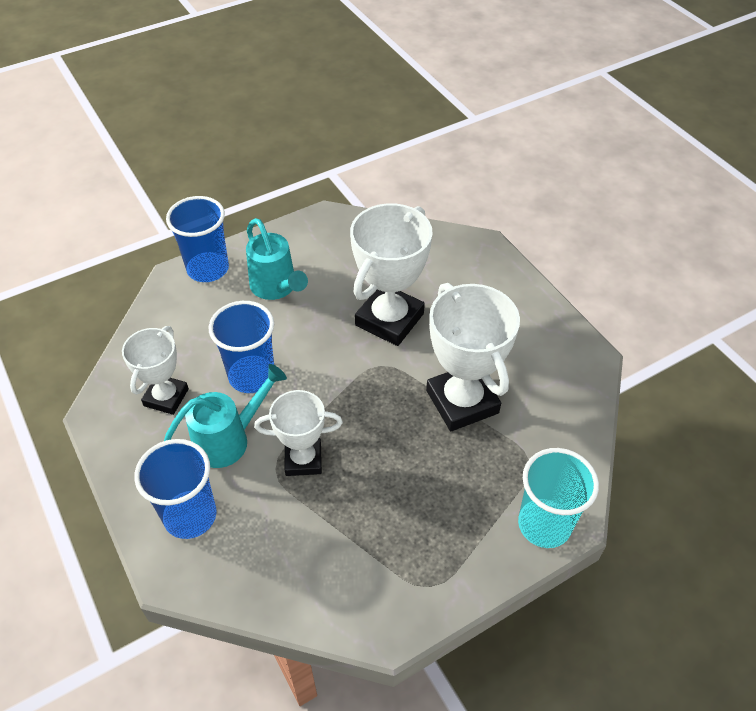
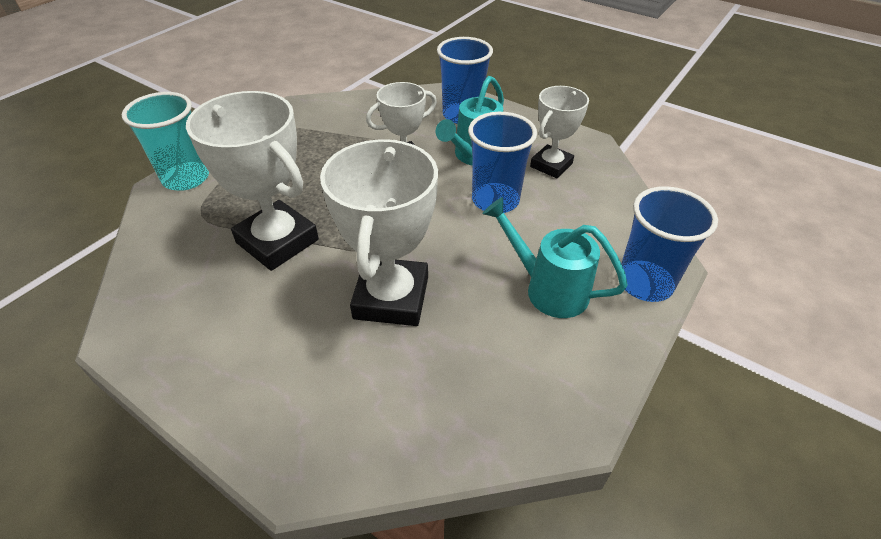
camera: 155 degrees right, 5 degrees down
(166, 397) = (551, 165): white trophy -> white trophy turned 45 degrees clockwise

